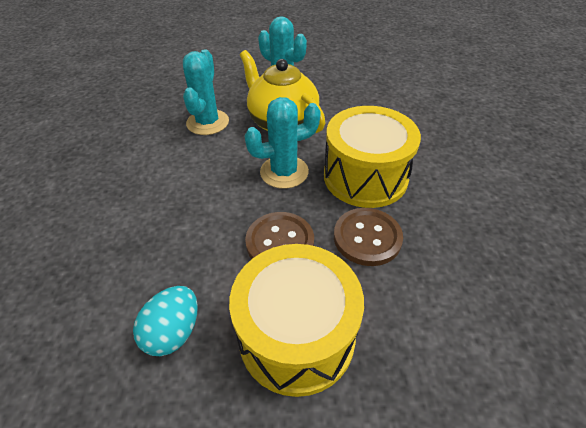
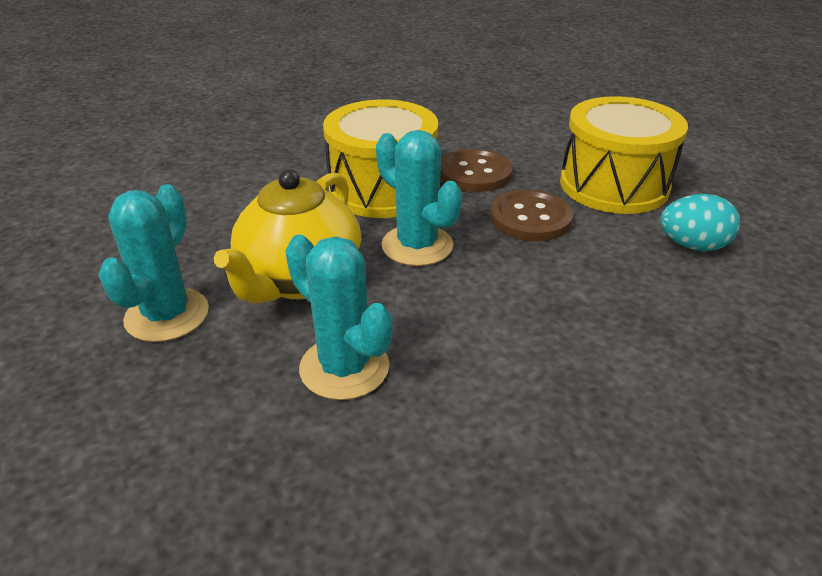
camera: 115 degrees left, 10 degrees down
(207, 122) = (344, 368): turquoise cactus -> turquoise cactus turned 60 degrees clockwise

